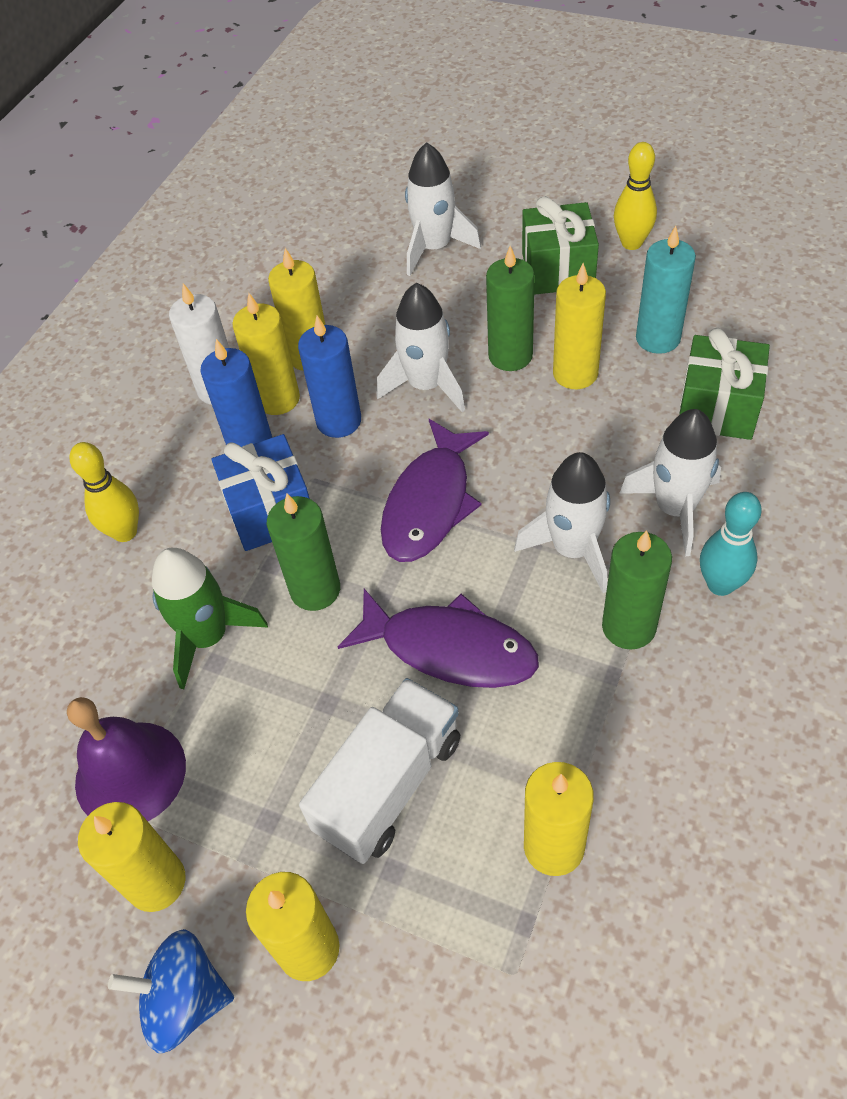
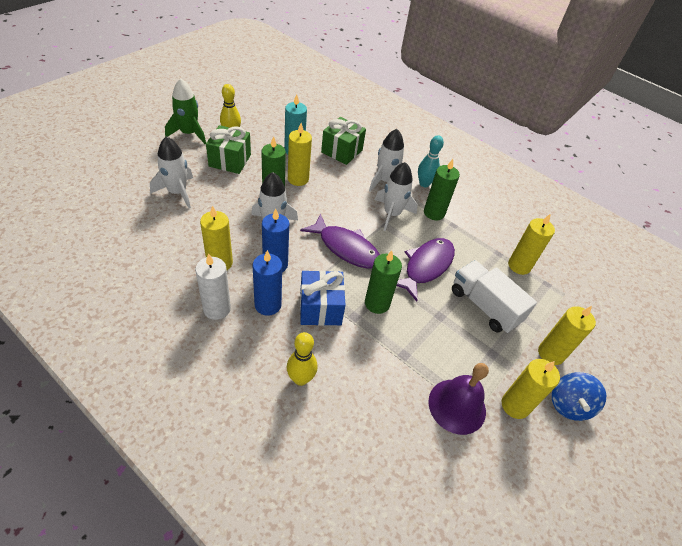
camera: 85 degrees left, 5 degrees down
(208, 637) = (388, 354): green rocket -> green rocket (189, 133)
(278, 399) = (243, 284): yellow candle -> none

